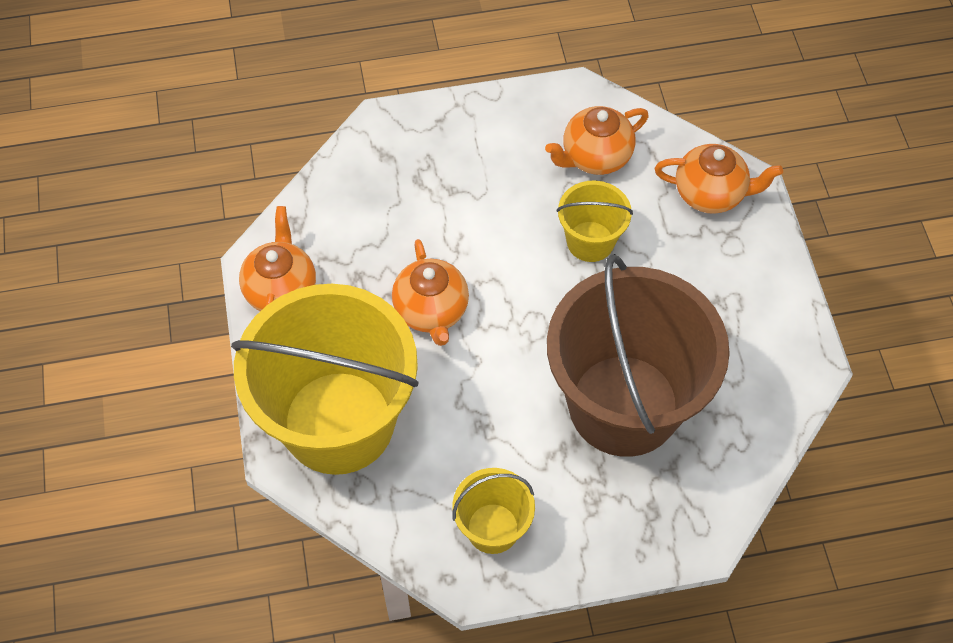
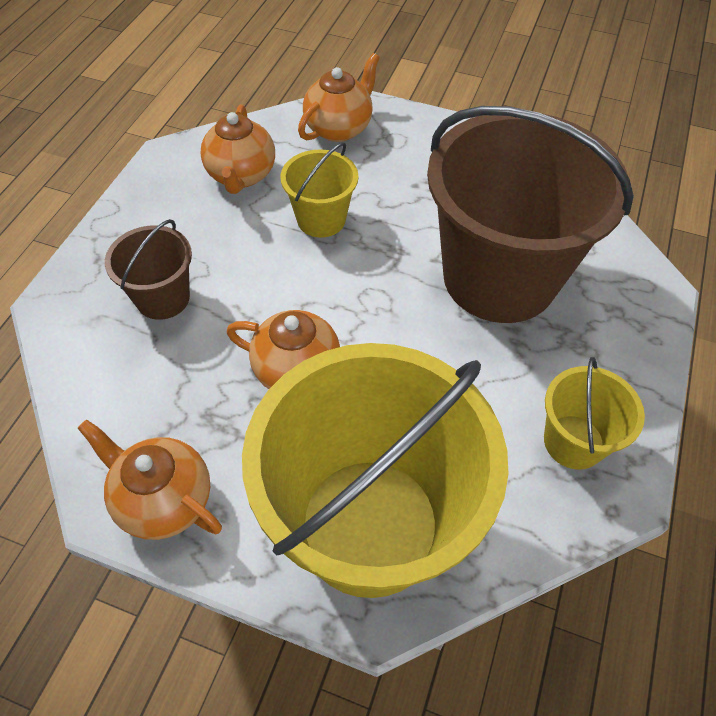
camera: 60 degrees left, 5 degrees down
(434, 185) = (163, 298): none -> brown bucket

